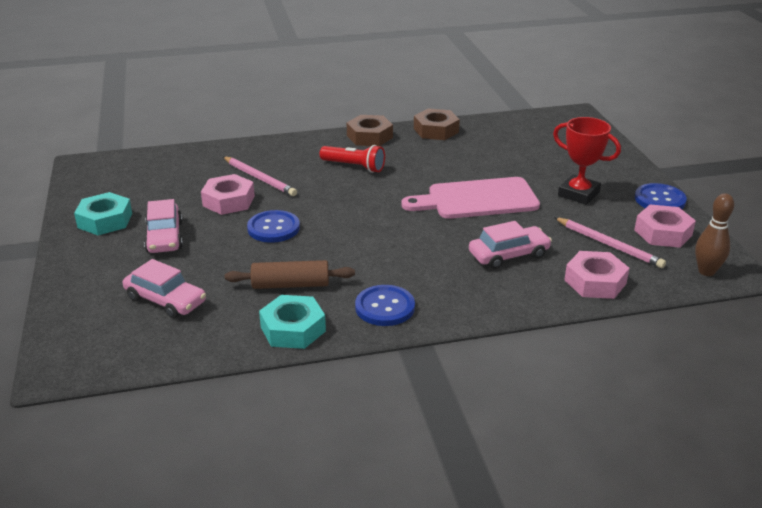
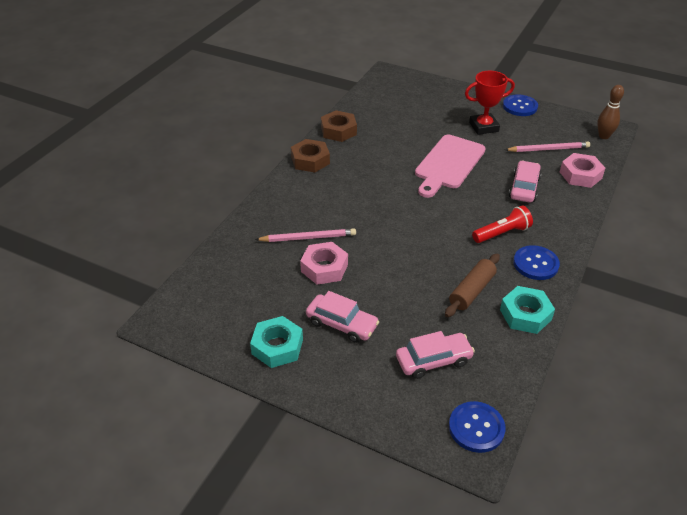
camera: 50 degrees left, 10 degrees up
(273, 228) = (389, 264): blue button -> blue button (476, 428)
(354, 167) = (345, 188): red flashlight -> red flashlight (502, 233)
(663, 233) = (554, 126): pink nut -> none

